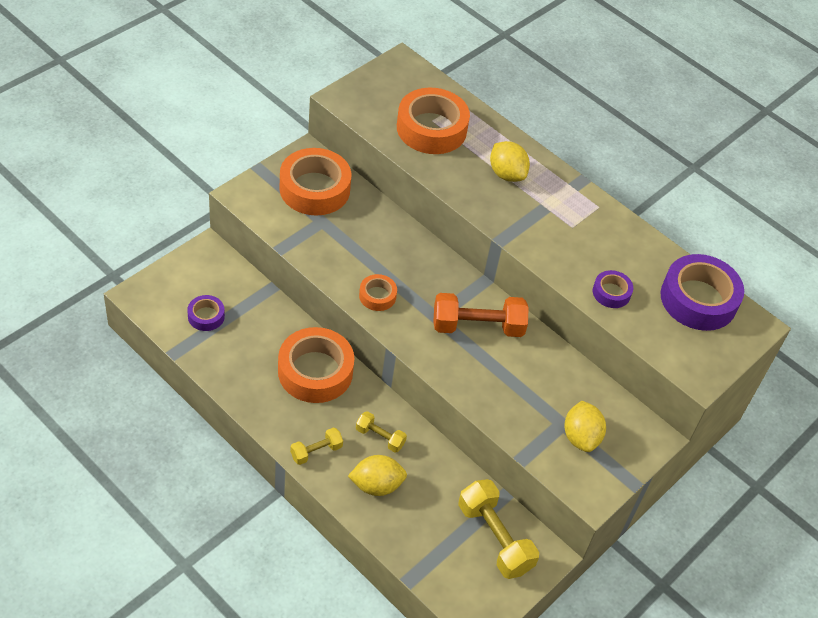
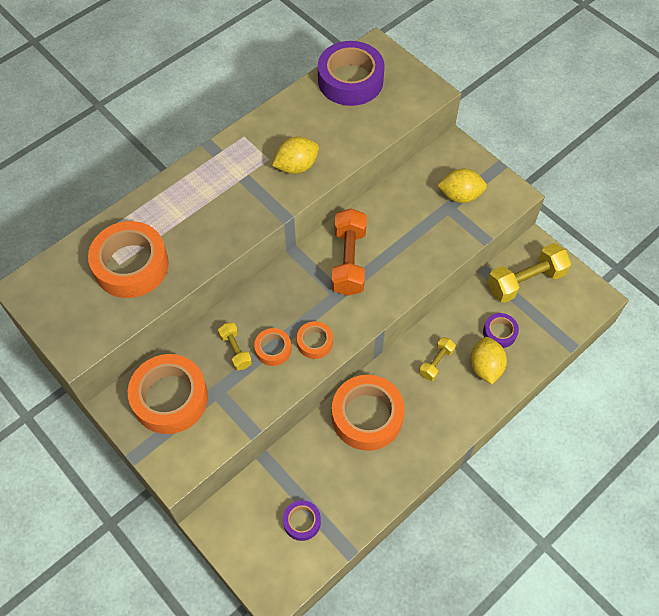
camera: 80 degrees left, 10 degrees up
(316, 451) = (455, 416): yellow dumbbell -> yellow dumbbell (235, 350)
(368, 263) = (273, 349): none -> orange tape
(506, 174) = (199, 204): yellow lemon -> yellow lemon (296, 166)
(611, 293) = (346, 139): purple tape -> purple tape (499, 332)

